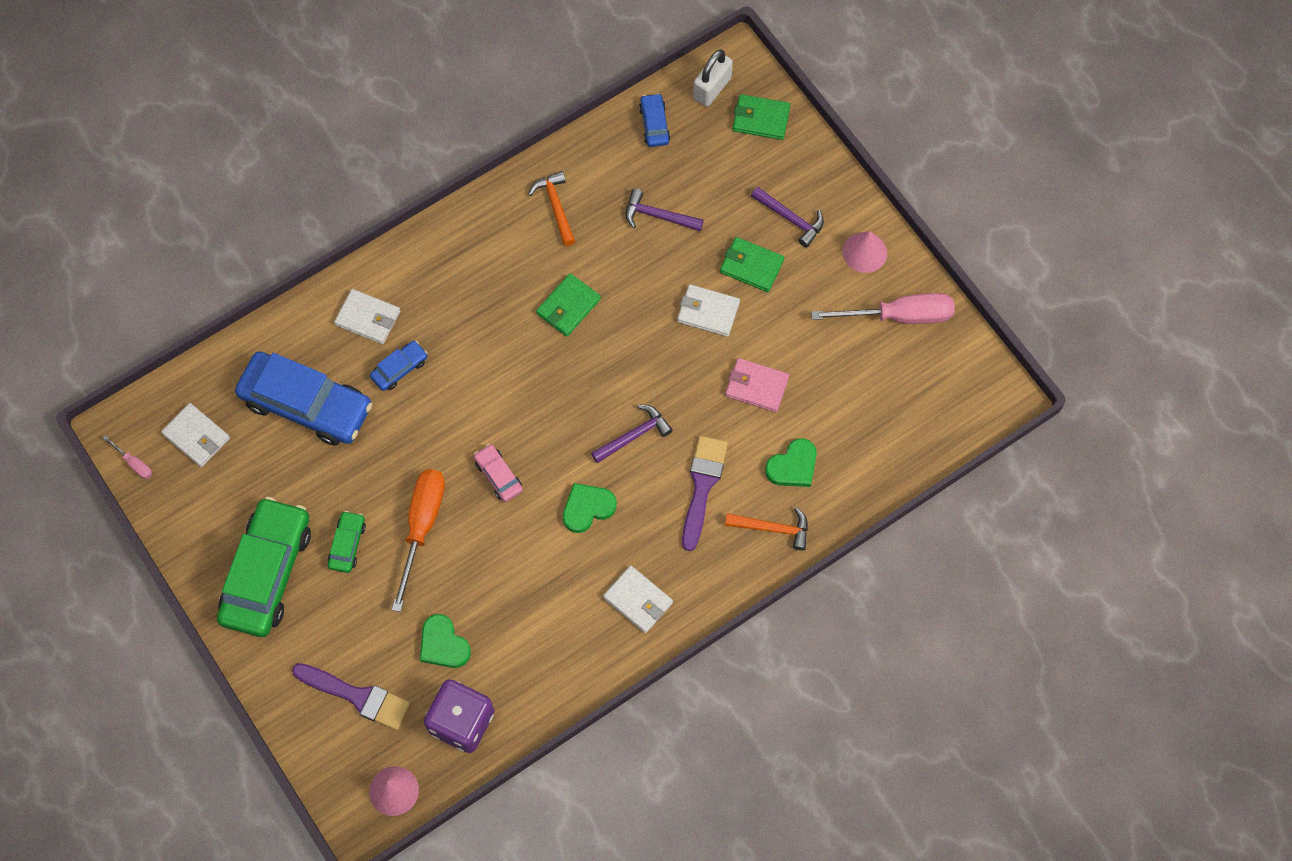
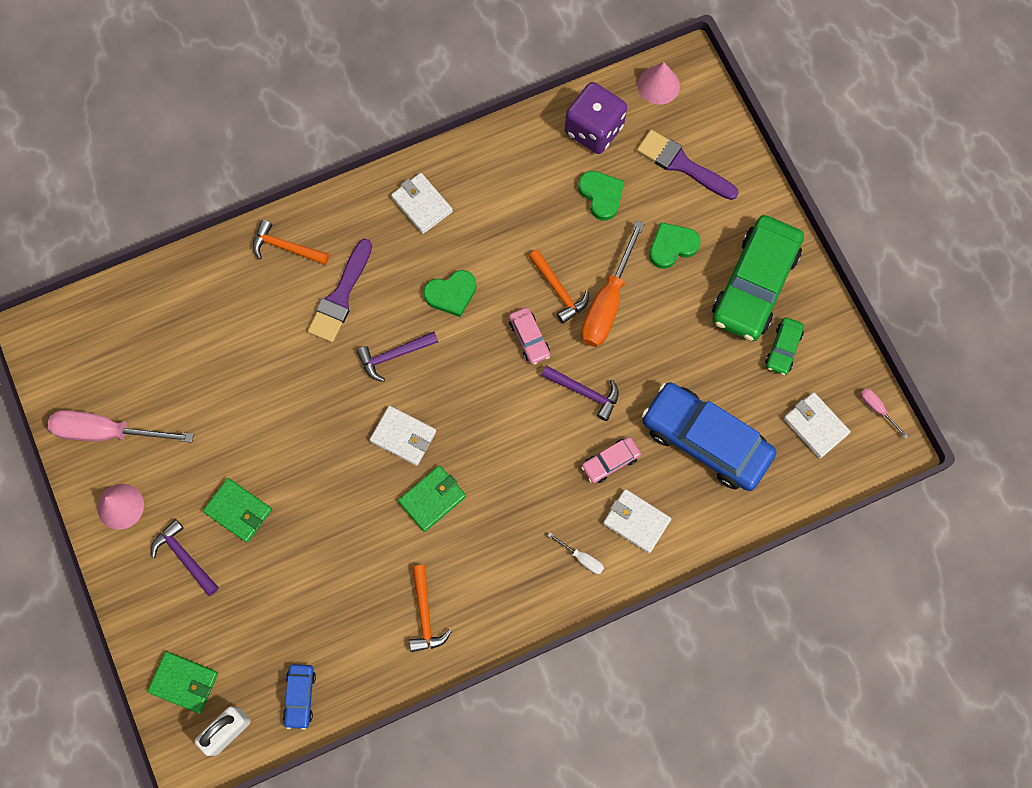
camera: 170 degrees left, 5 degrees up
(347, 544) = (678, 297): green car -> green car (783, 348)
(399, 369) = (610, 461): blue car -> pink car
(416, 277) = (581, 558): none -> white screwdriver
(475, 531) = (558, 290): none -> orange hammer
(658, 216) = (320, 585): purple hammer -> purple hammer (584, 392)
(708, 312) = (294, 469): white wallet -> white wallet (403, 436)
(756, 386) = (266, 384): pink wallet -> none
(793, 466) = (252, 301): green heart -> green heart (672, 246)

